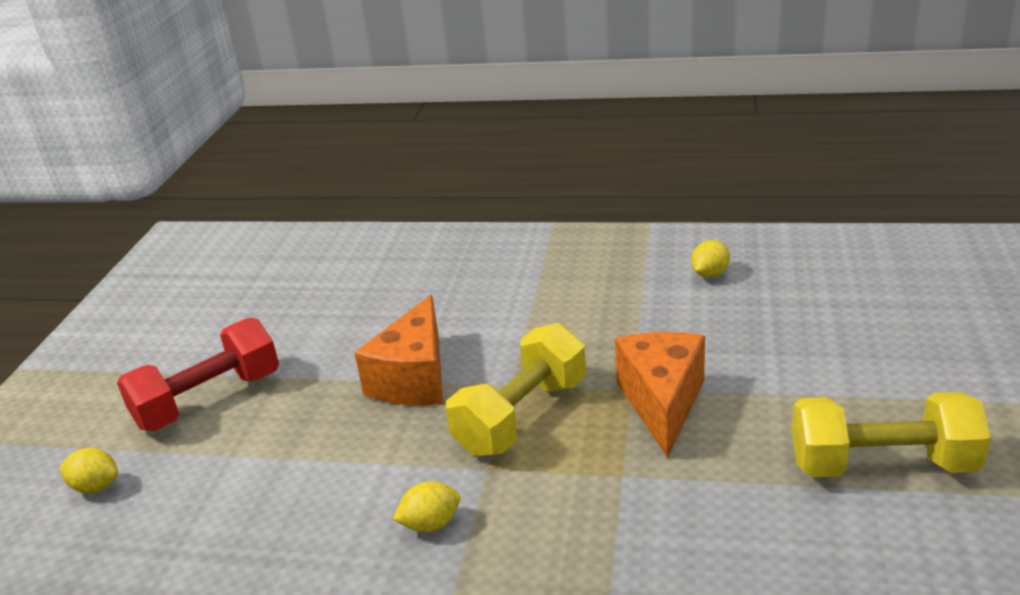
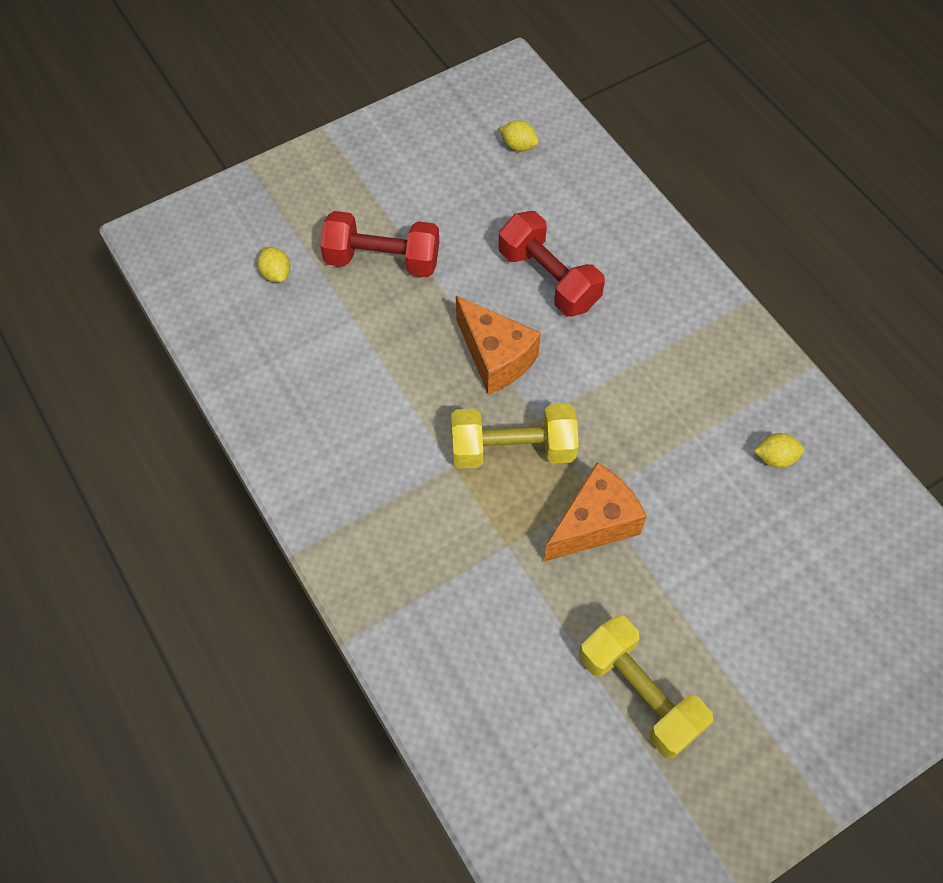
camera: 45 degrees right, 30 degrees up
(386, 310) = (548, 279): none -> red dumbbell
(414, 379) = (495, 357): orange cheese -> orange cheese turned 105 degrees counterclockwise
(430, 524) = (386, 471): yellow lemon -> yellow lemon (518, 146)

